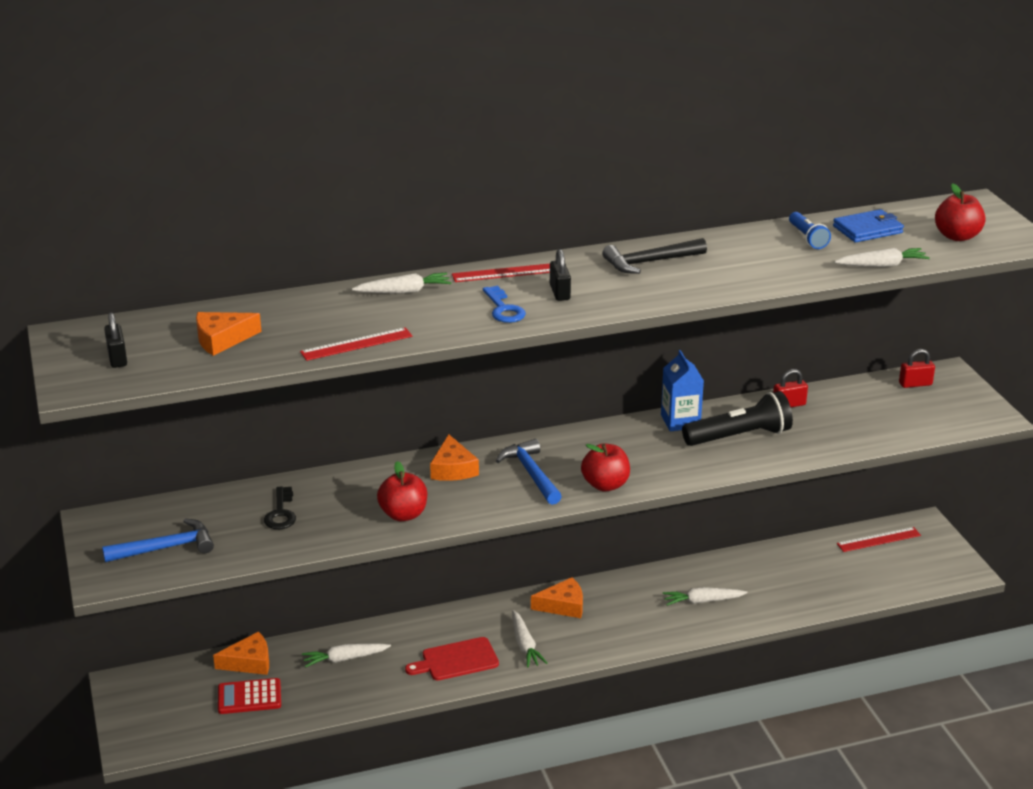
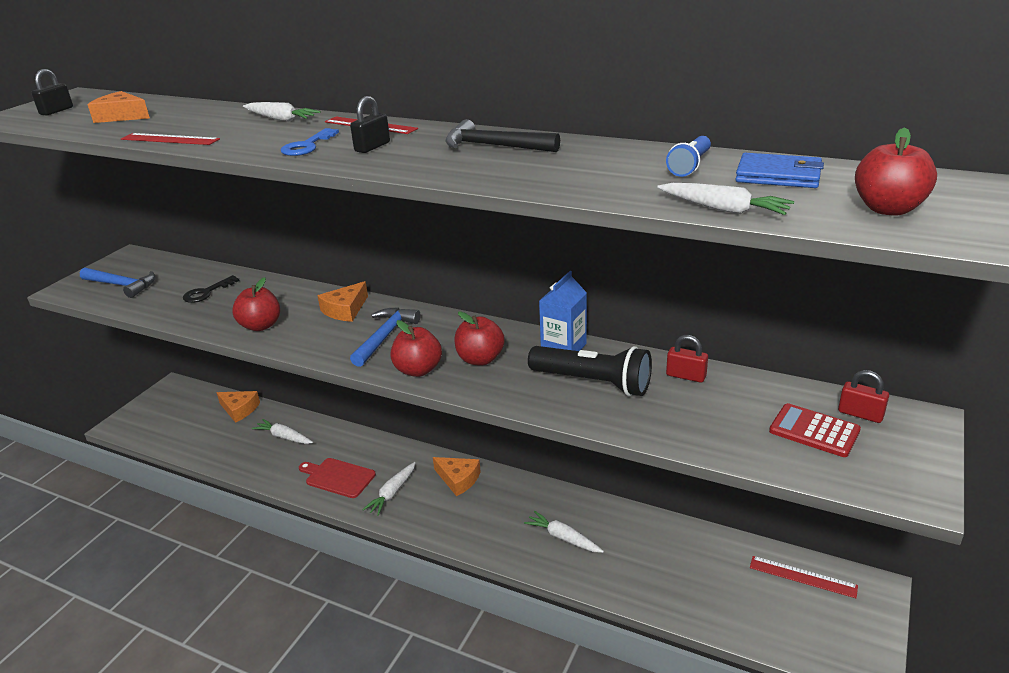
camera: 45 degrees right, 0 degrees up
(249, 697) = (206, 431): red calculator -> red calculator (814, 431)
(636, 456) = (480, 359): none -> red apple

